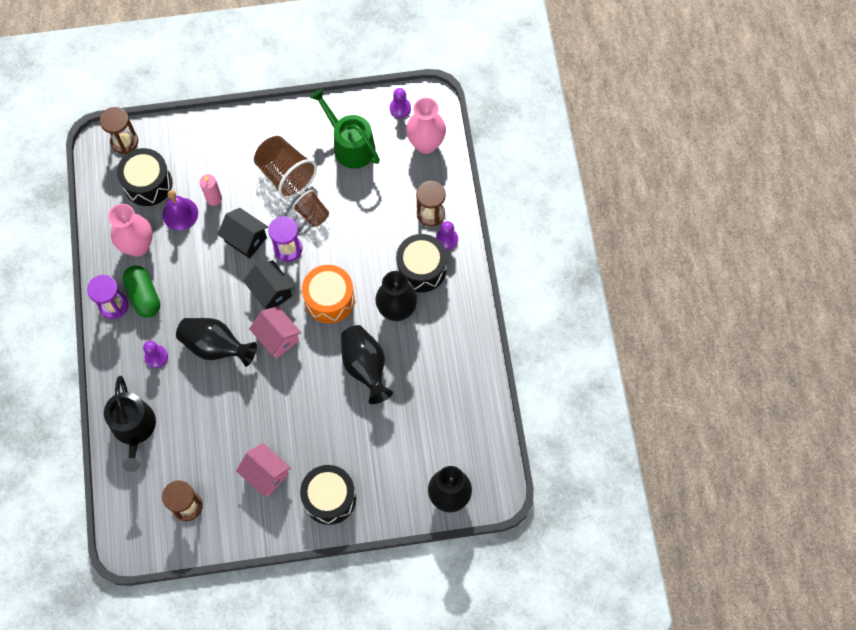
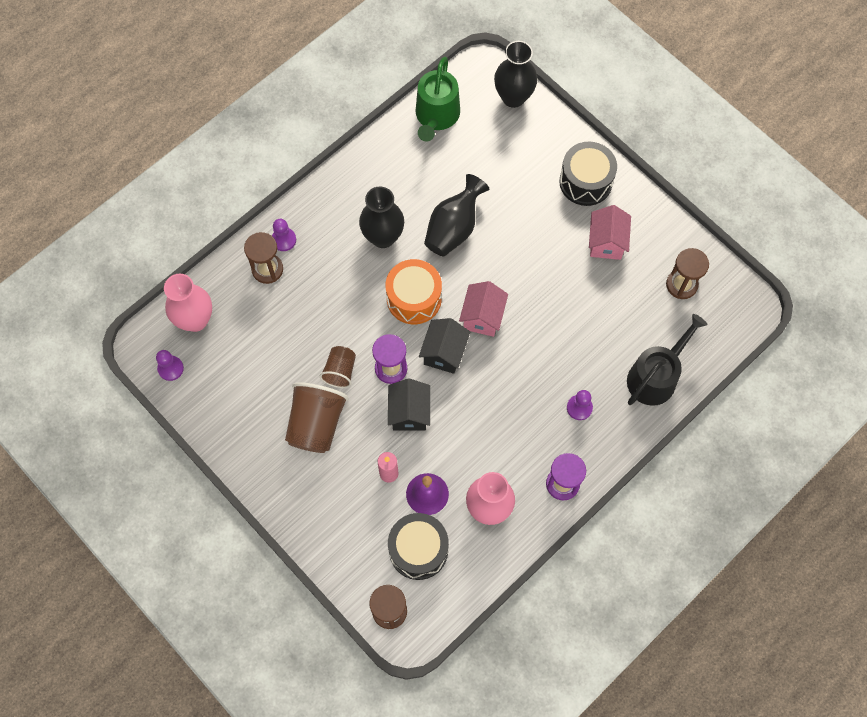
camera: 125 degrees left, 0 degrees up
(144, 296) = (532, 463): green capsule -> none
(216, 346) = (530, 363): black vase -> none
(350, 145) = (243, 387): green watering can -> green watering can (436, 116)
(421, 269) = (328, 242): black drum -> none

